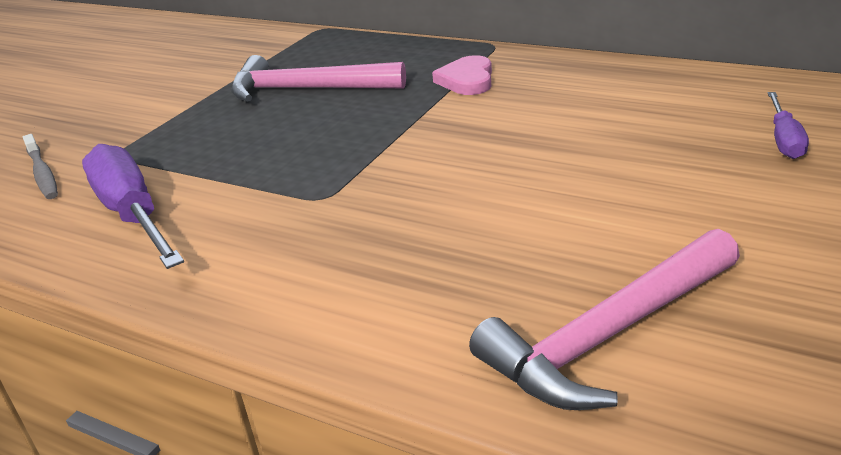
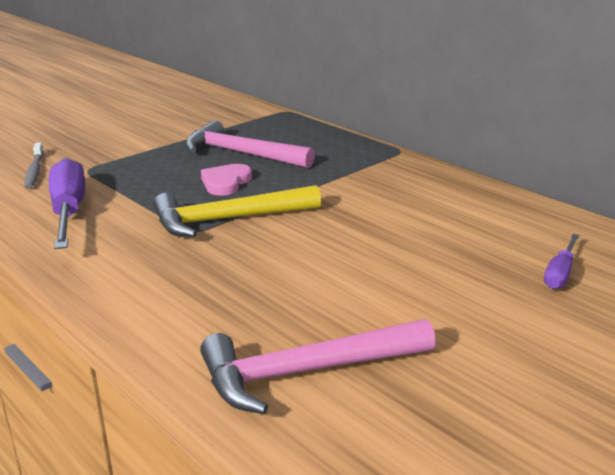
camera: 15 degrees right, 5 degrees down
(355, 173) = (228, 219): none -> yellow hammer
(467, 80) = (358, 172): pink heart -> pink heart (226, 182)

